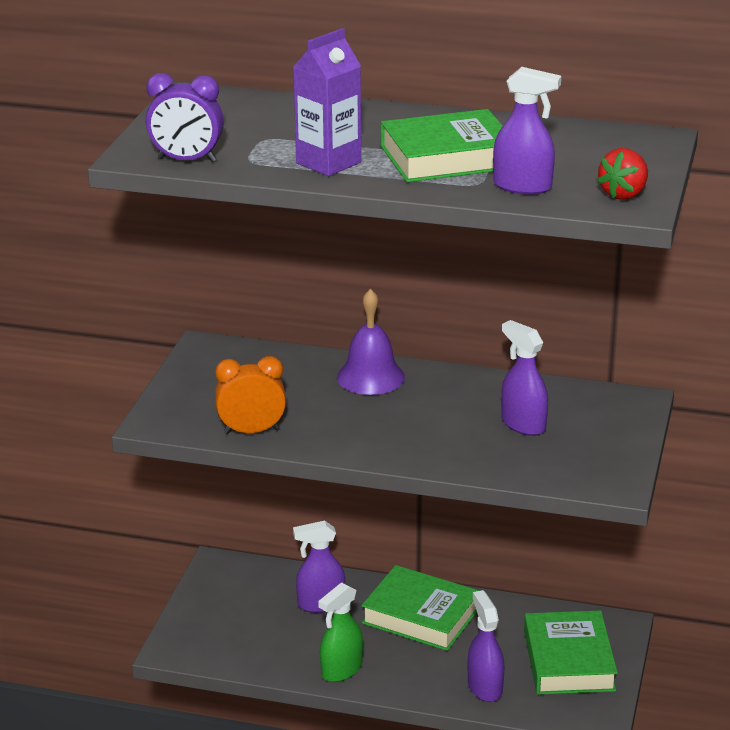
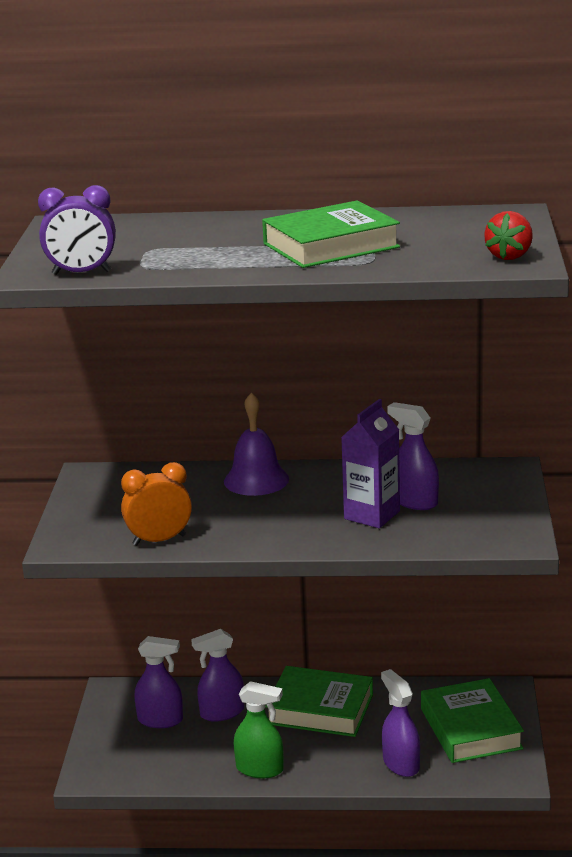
camera: 10 degrees left, 5 degrees down
(328, 163) = (220, 261): purple carton -> purple carton (372, 515)
(341, 670) = (260, 769): green spray bottle -> green spray bottle turned 105 degrees counterclockwise
(523, 186) = (413, 260): purple spray bottle -> purple spray bottle (160, 720)

